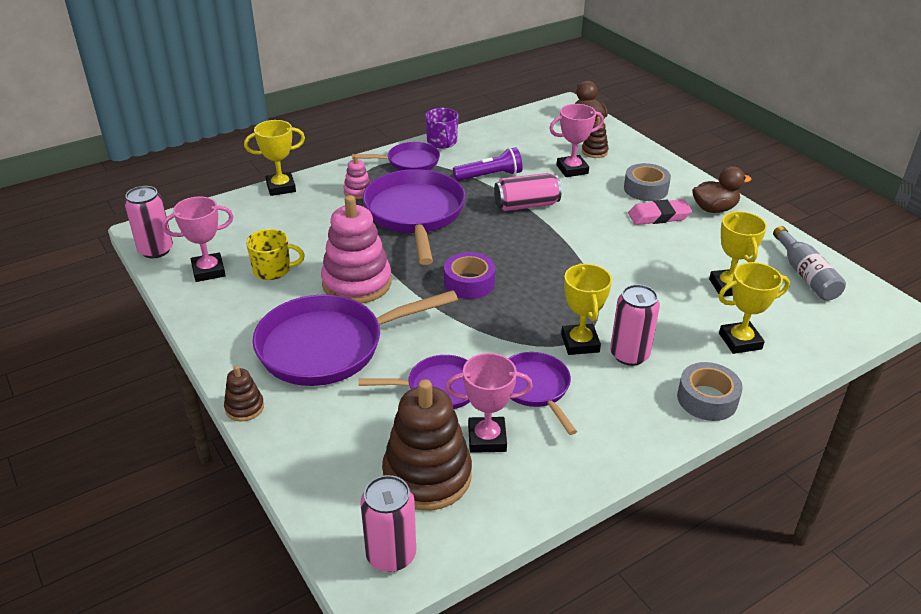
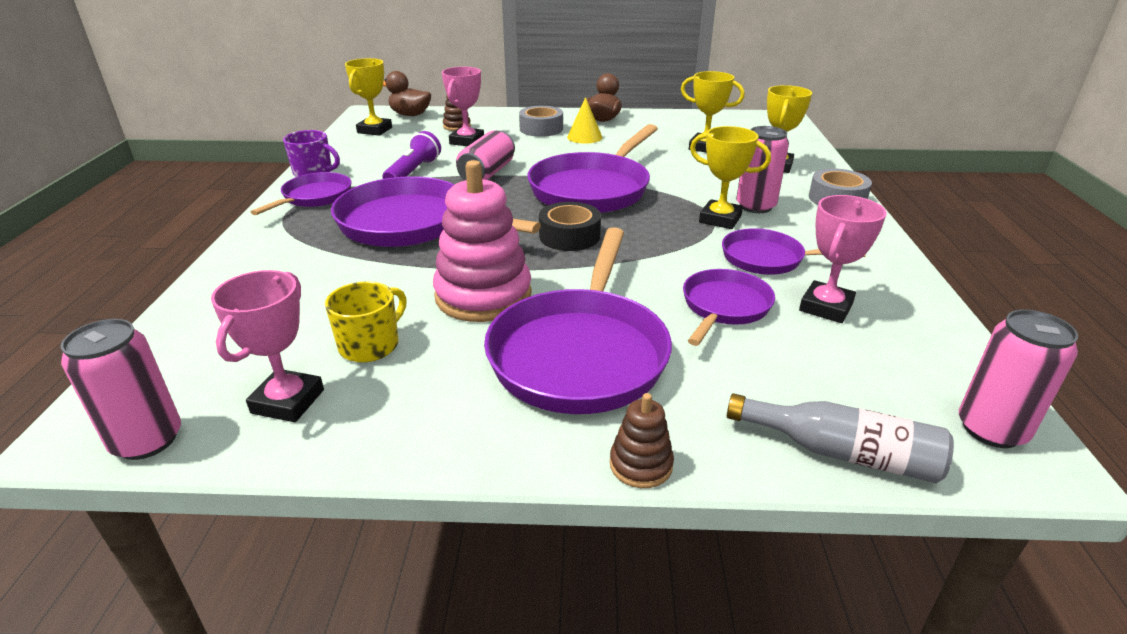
camera: 55 degrees left, 5 degrees down
(281, 187) = (205, 283): yellow trophy -> yellow trophy (375, 130)
(358, 192) = (312, 240): pink stacking toy -> none
(427, 476) = (865, 361): brown stacking toy -> none
(469, 283) = (569, 236): purple tape -> black tape
(559, 262) = (593, 189): none -> purple pan
(659, 216) = (584, 137): pink eraser -> yellow cone
(805, 274) = (719, 124): grey bottle -> grey bottle (841, 452)

